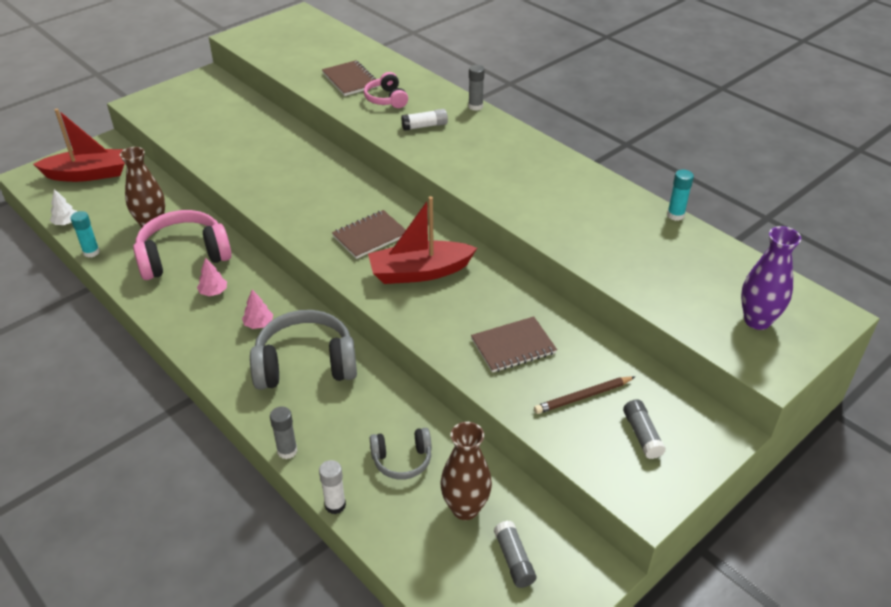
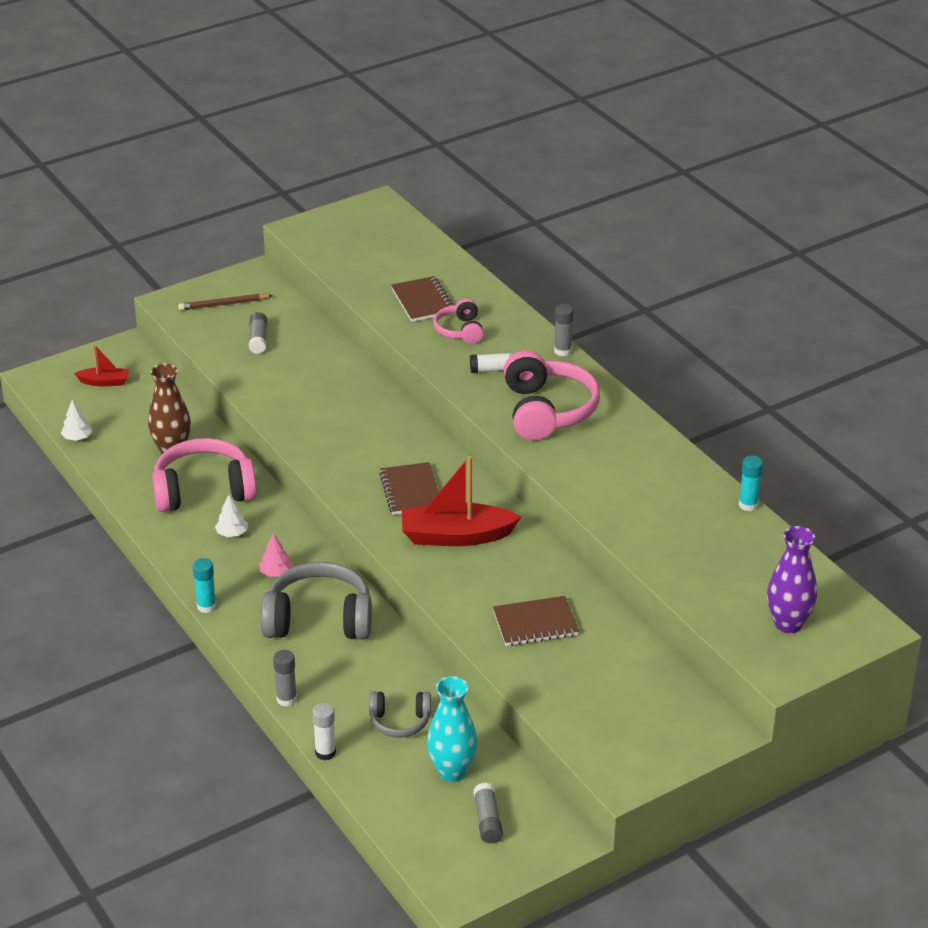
camera: 10 degrees right, 5 degrees down
(88, 174) = (104, 382): red boat -> red boat, size x0.52
(91, 252) = (103, 474): turquoise glue stick -> turquoise glue stick (206, 606)
(213, 292) = (232, 533): pink tree -> white tree
(370, 236) = (411, 491): brown notebook -> brown notebook turned 75 degrees counterclockwise
(465, 508) = (452, 771): brown vase -> turquoise vase
(477, 155) = (547, 411): none -> pink headphones
(583, 397) = (592, 680): brown pencil -> brown pencil (223, 304)
(642, 435) = (639, 721): grey glue stick -> grey glue stick (258, 339)

